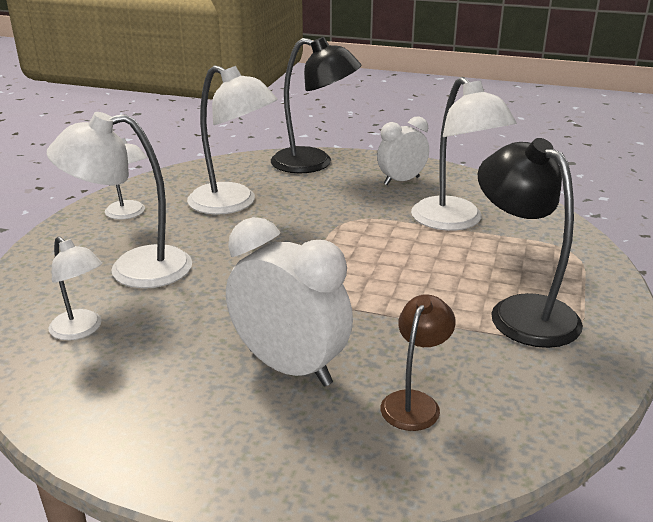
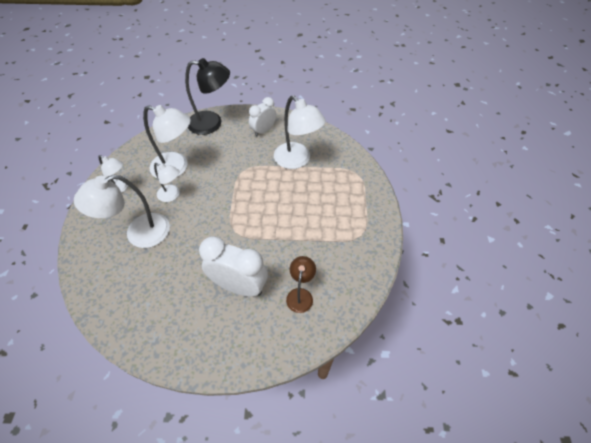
camera: 15 degrees left, 25 degrees up
(81, 330) = (127, 285): white lamp -> white lamp (172, 195)
(521, 311) = (339, 223): black lamp -> none

